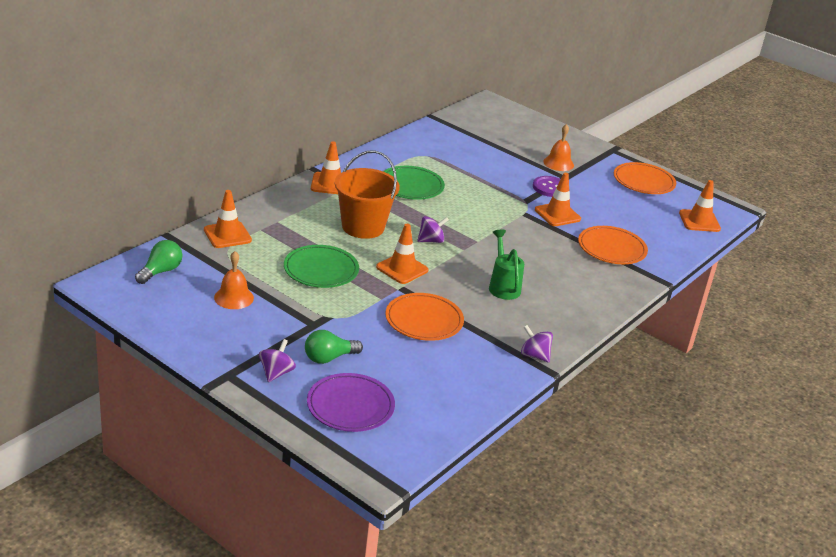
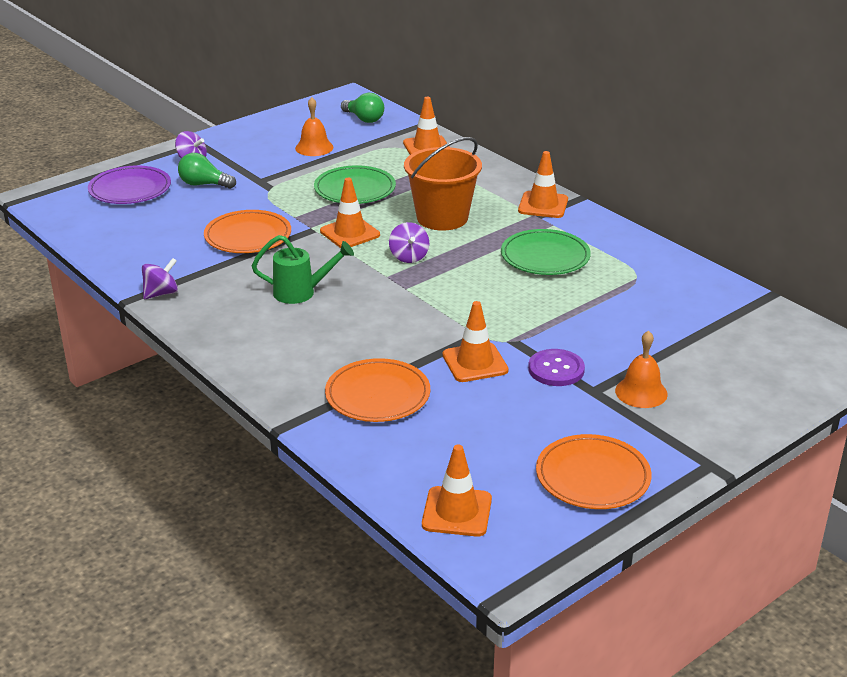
camera: 105 degrees right, 0 degrees up
(329, 358) = (204, 184): green light bulb -> green light bulb turned 60 degrees counterclockwise

